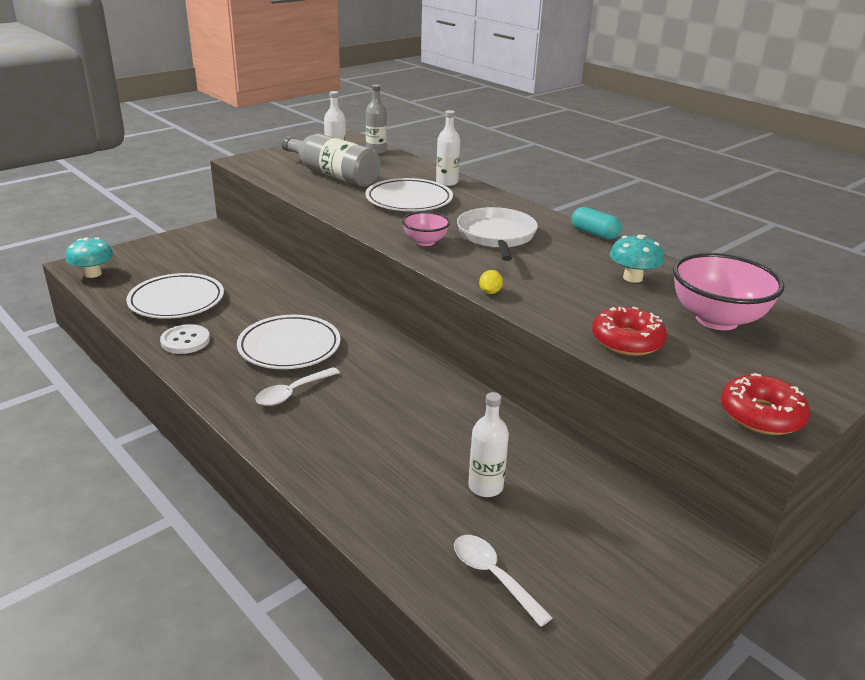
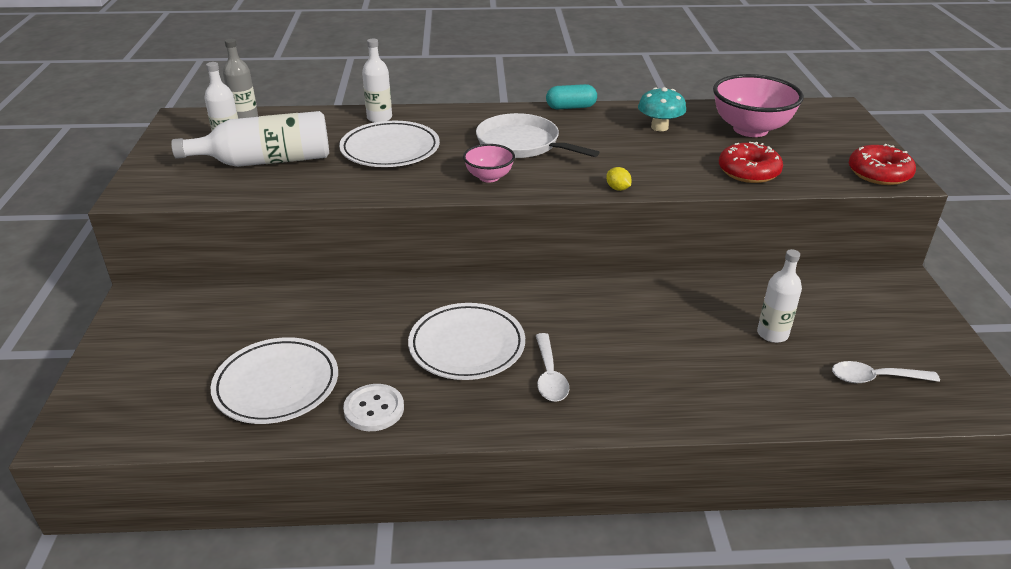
camera: 50 degrees left, 5 degrees up
(93, 274) = (112, 429): turquoise mushroom -> none
(333, 175) = (266, 161): grey bottle -> white bottle

